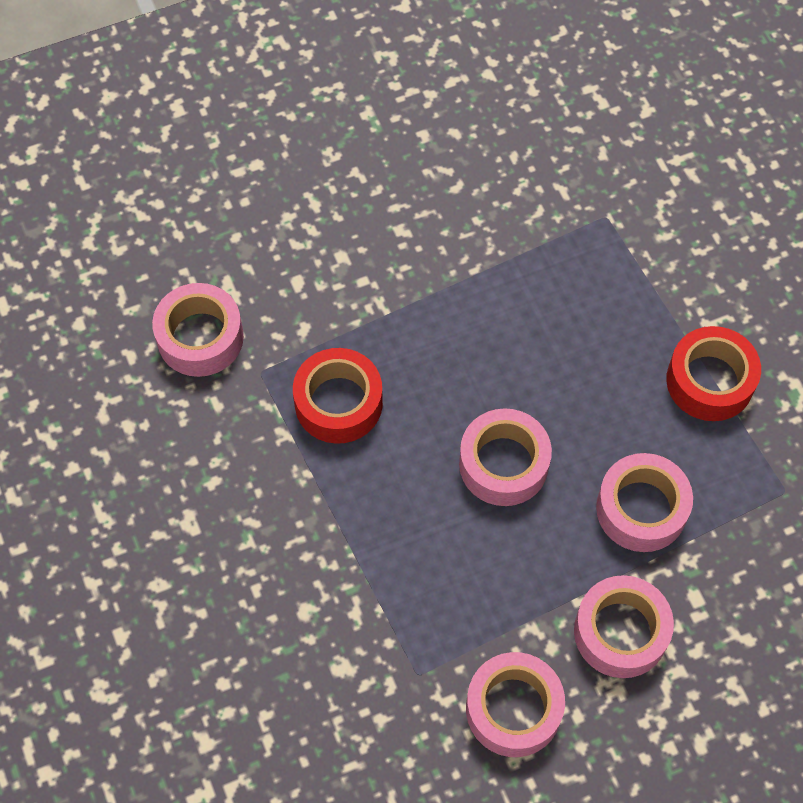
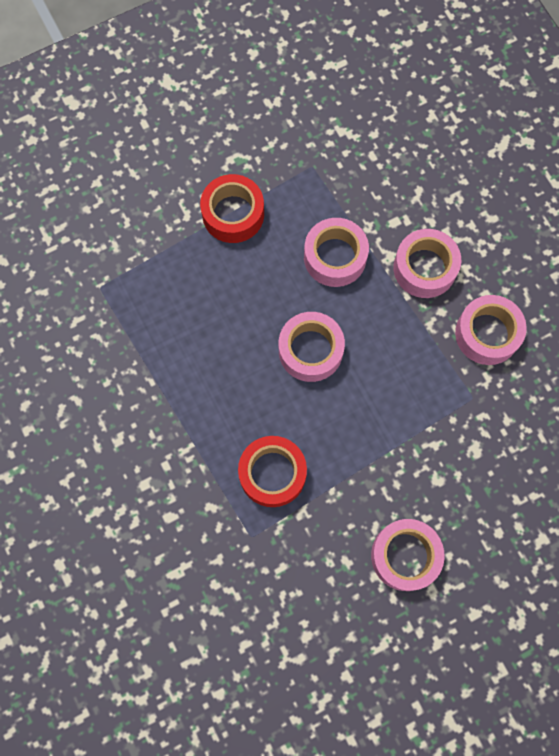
camera: 95 degrees left, 10 degrees up
(200, 337) = (224, 589): pink tape -> pink tape (405, 556)

